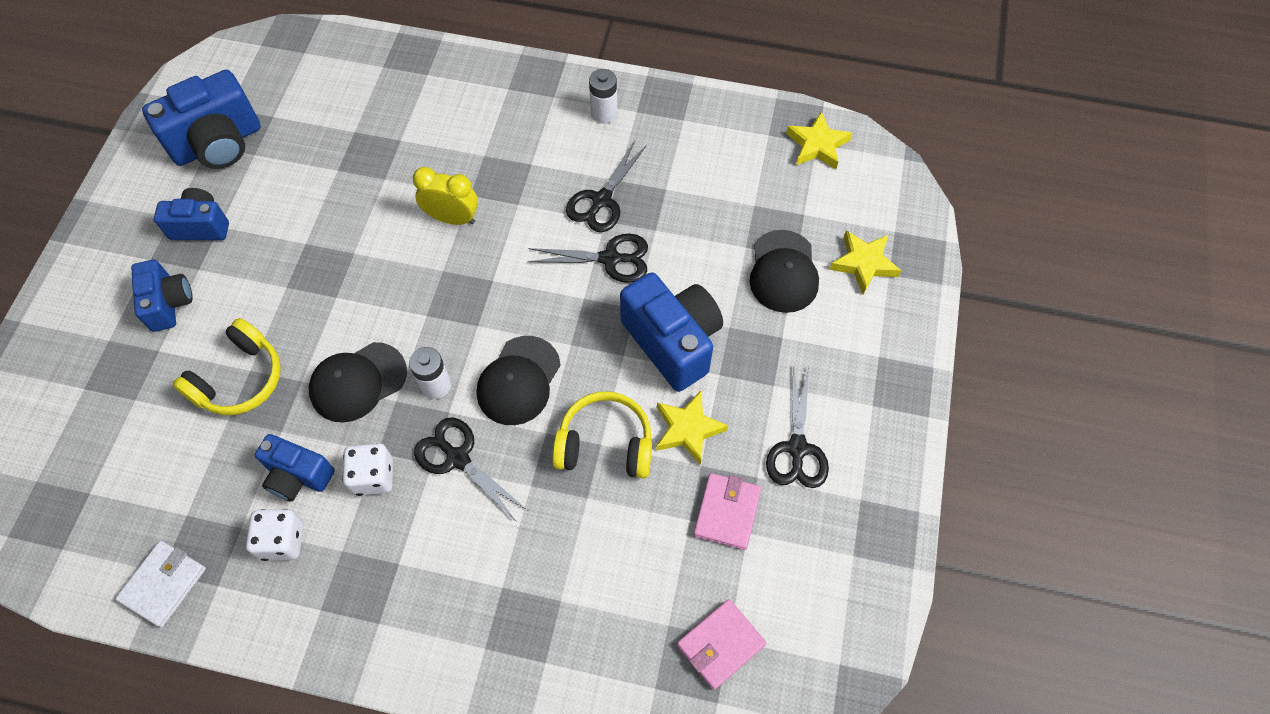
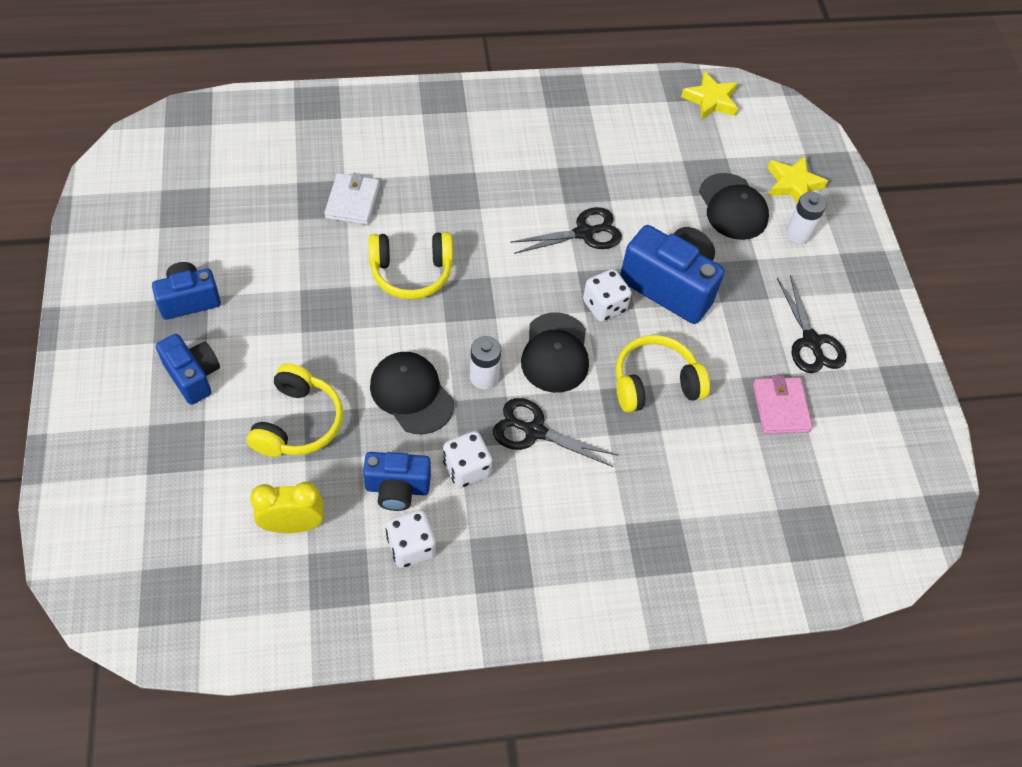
camera: 25 degrees left, 5 degrees down
(163, 584) = (318, 619): white wallet -> white wallet (352, 201)
(218, 144) = (168, 223): blue camera -> none
(358, 382) = (411, 394): black cap -> black cap turned 105 degrees clockwise
(418, 255) = (411, 273): none -> yellow headphones
(452, 218) = (427, 234): yellow clock -> yellow clock (293, 525)
(593, 344) = (604, 306): none -> white dice
(601, 200) = (552, 187): black scissors -> none
(604, 113) = (518, 115): white battery -> white battery (798, 233)
(688, 429) = (717, 352): yellow star -> none
(720, 645) = (826, 511): pink wallet -> none

